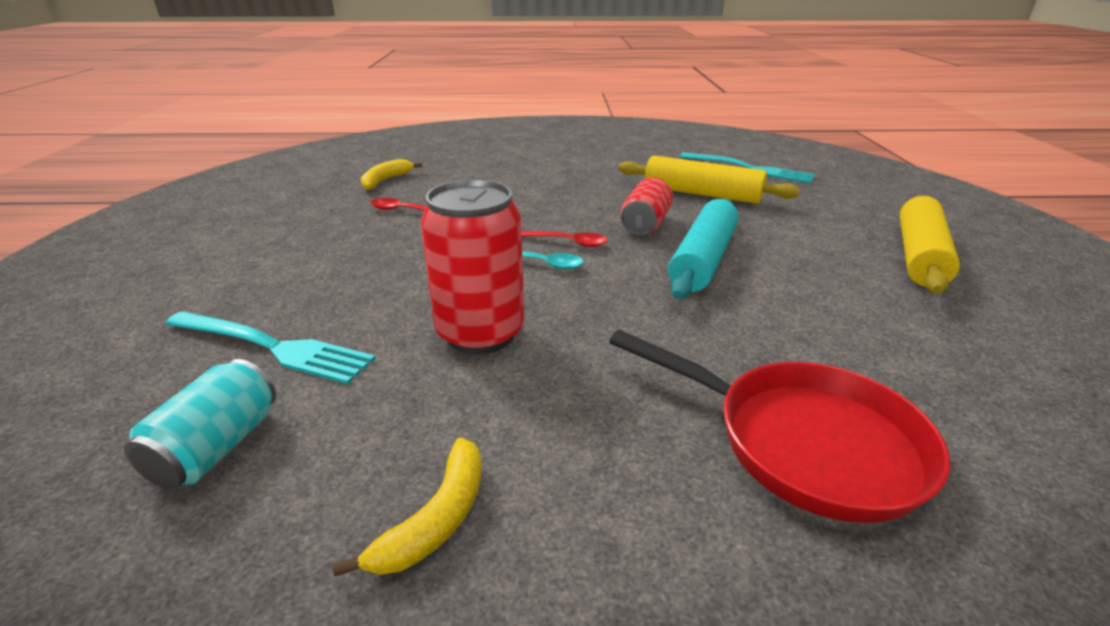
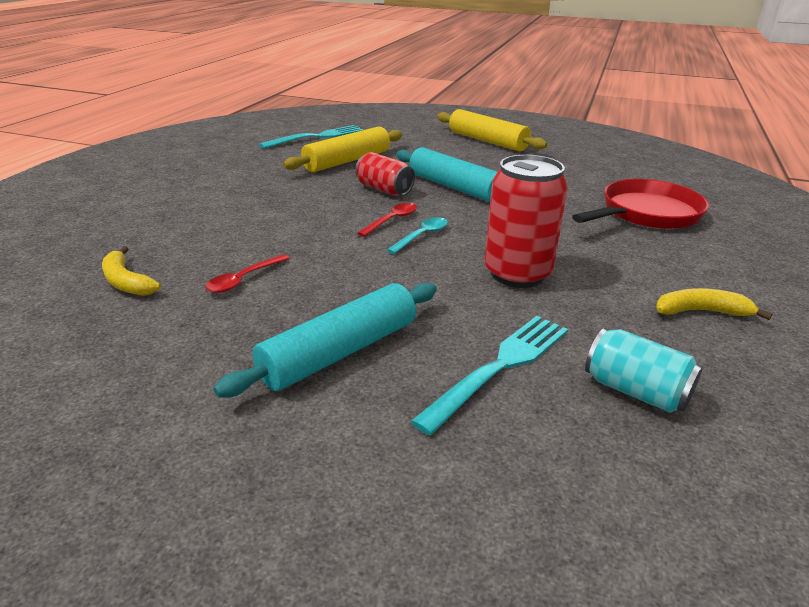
camera: 70 degrees left, 0 degrees up
(296, 268) = (340, 352): none -> turquoise rolling pin
(436, 519) = (701, 311): yellow banana -> yellow banana turned 45 degrees counterclockwise

